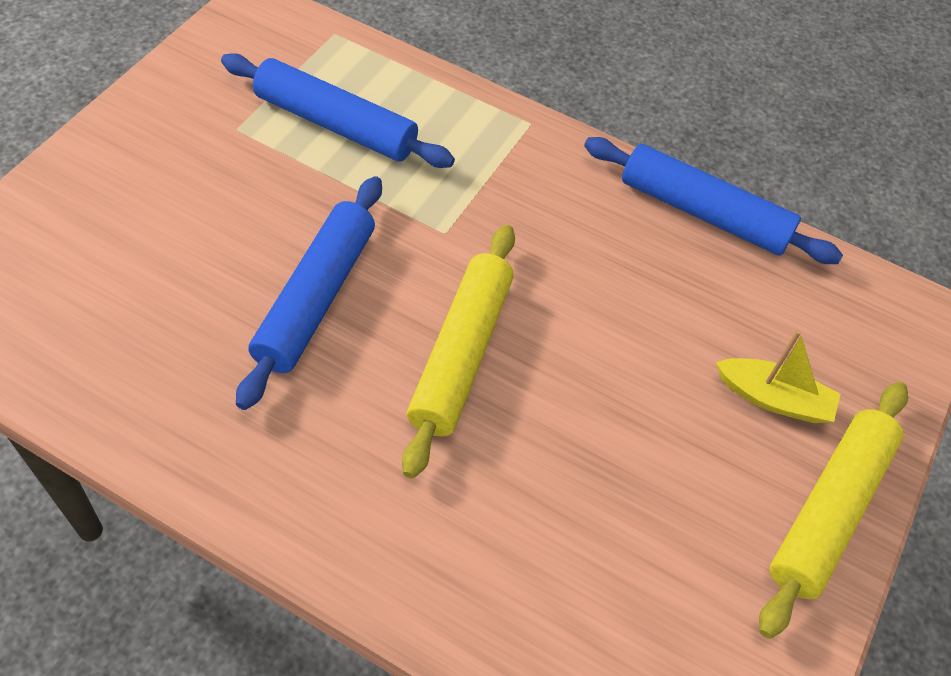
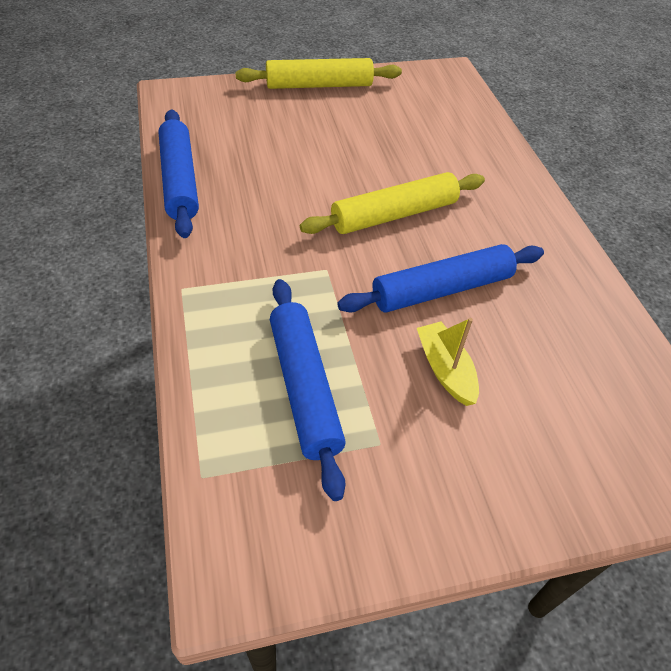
camera: 130 degrees left, 5 degrees down
(773, 398) = (281, 115): yellow boat -> yellow boat (445, 370)

